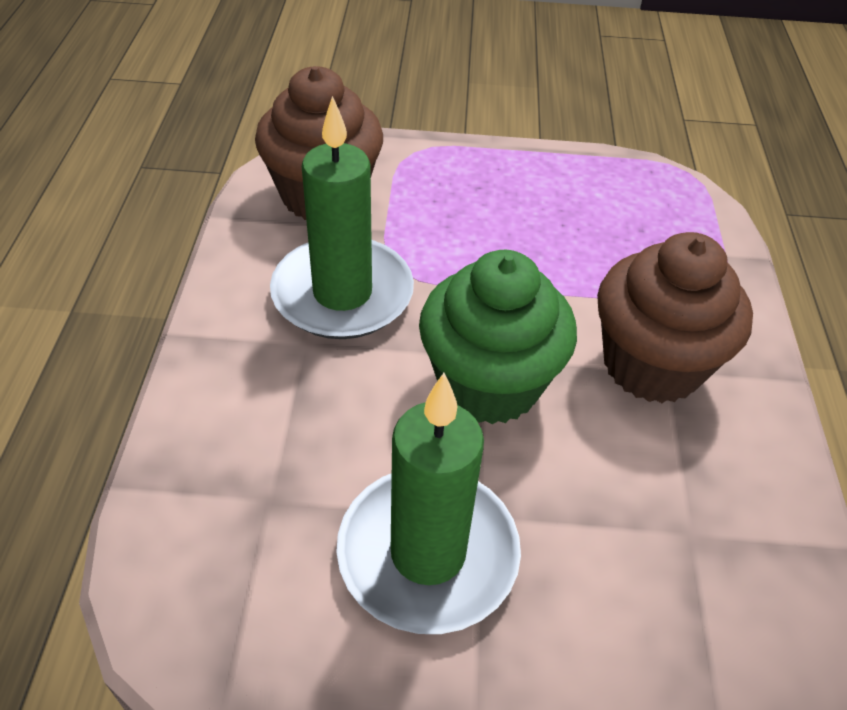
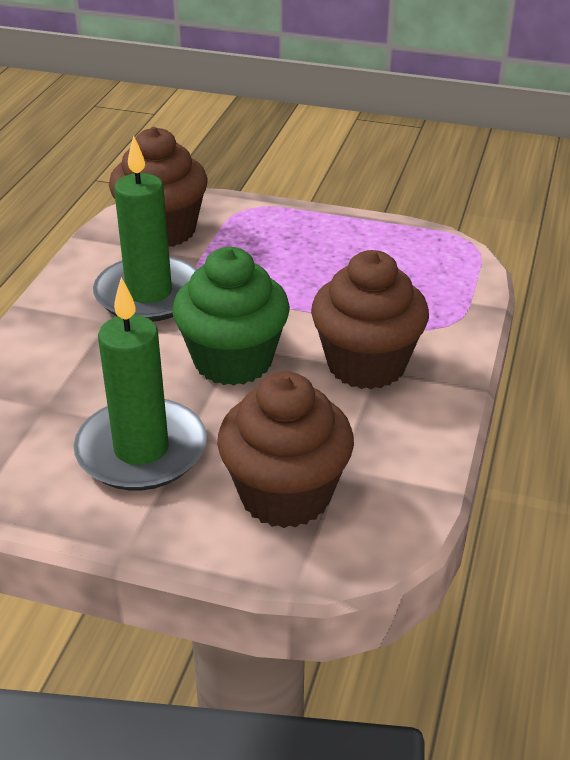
camera: 15 degrees right, 10 degrees down
(645, 595) = (285, 495): none -> brown cupcake

